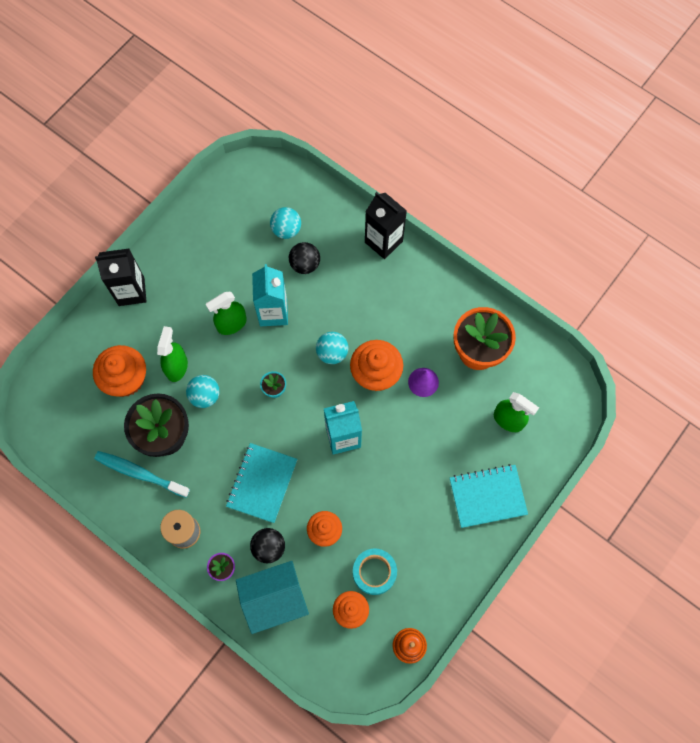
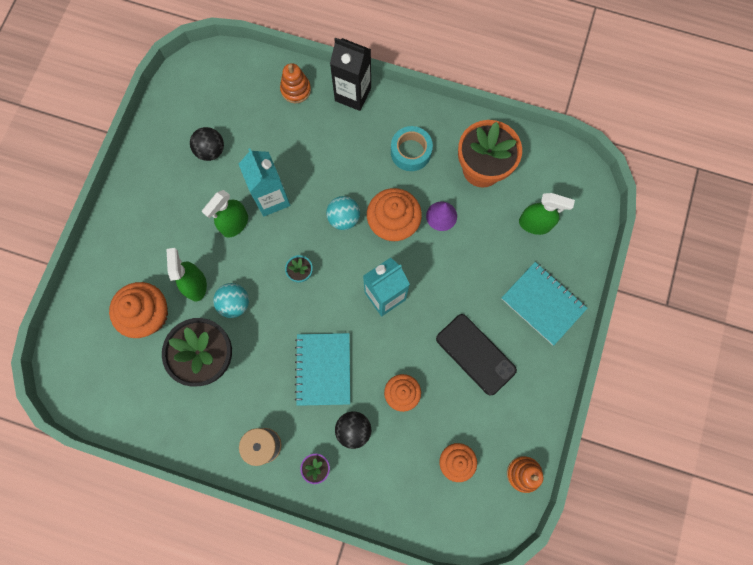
camera: 20 degrees left, 5 degrees up
(131, 291) = (122, 226): black carton -> none
(140, 473) = (198, 403): turquoise toothbrush -> none
(274, 598) = (377, 477): turquoise house -> none
(286, 230) = (254, 114): turquoise ball -> none
(305, 264) = (285, 141): black ball -> black ball (211, 151)
(332, 220) = (296, 90): none -> orange stacking toy
(374, 572) = (464, 416): turquoise tape -> turquoise tape (411, 152)
(406, 520) = (475, 354): none -> black phone
(487, 496) = (543, 303): turquoise notebook -> turquoise notebook turned 75 degrees clockwise

